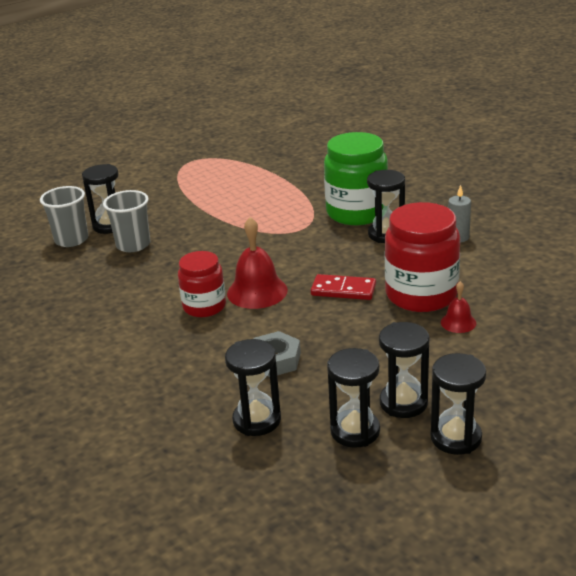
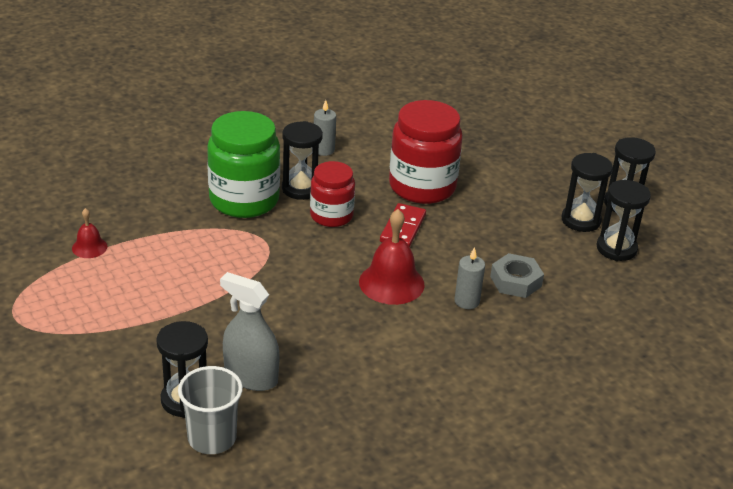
camera: 90 degrees left, 5 degrees up
(133, 245) = (251, 376): grey cup -> grey spray bottle
(204, 306) = (413, 321): red jar -> red jar (331, 216)
(237, 333) = (467, 301): none -> grey candle
(257, 420) = (603, 299): black hourglass -> none
(458, 322) = (471, 176): red bell -> red bell (89, 247)

